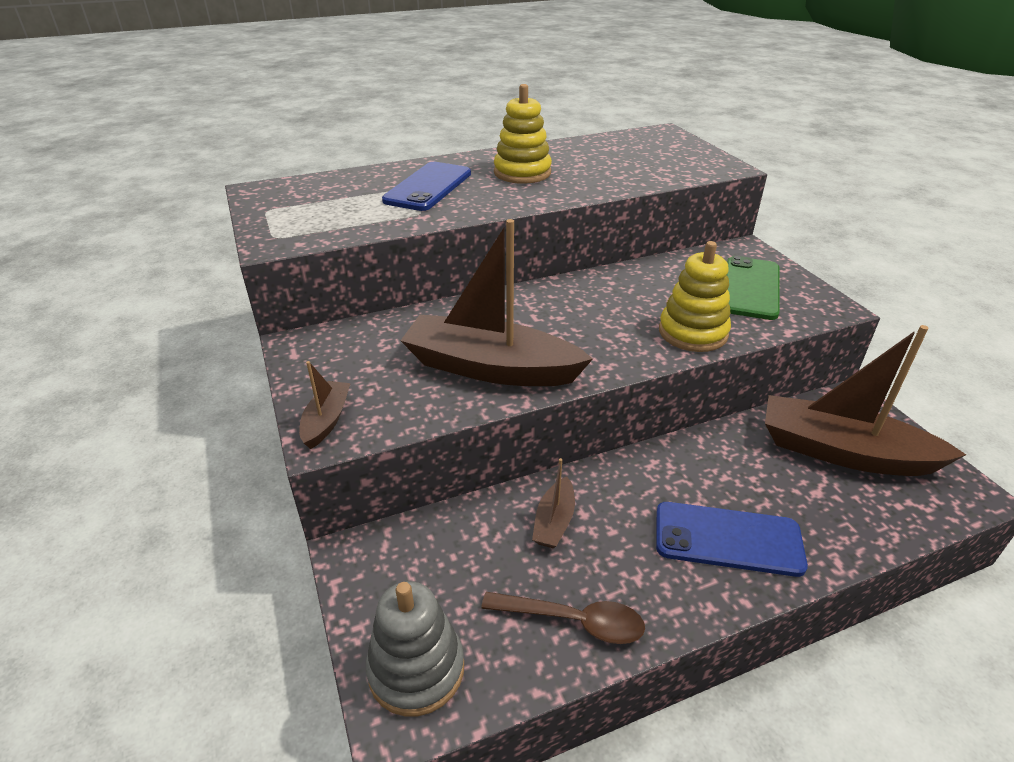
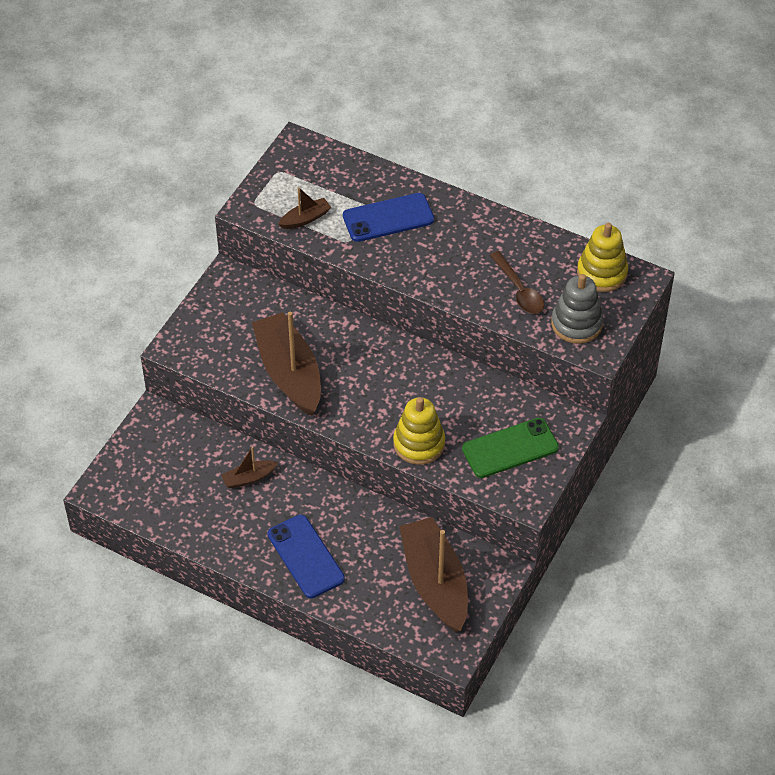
camera: 50 degrees right, 15 degrees up
(326, 420) = (184, 339): brown boat -> brown boat (305, 219)
(416, 669) = (122, 481): grey stacking toy -> grey stacking toy (576, 324)
(522, 173) = (463, 248): yellow stacking toy -> yellow stacking toy (602, 273)
(573, 621) = (196, 521): brown spoon -> brown spoon (519, 290)

